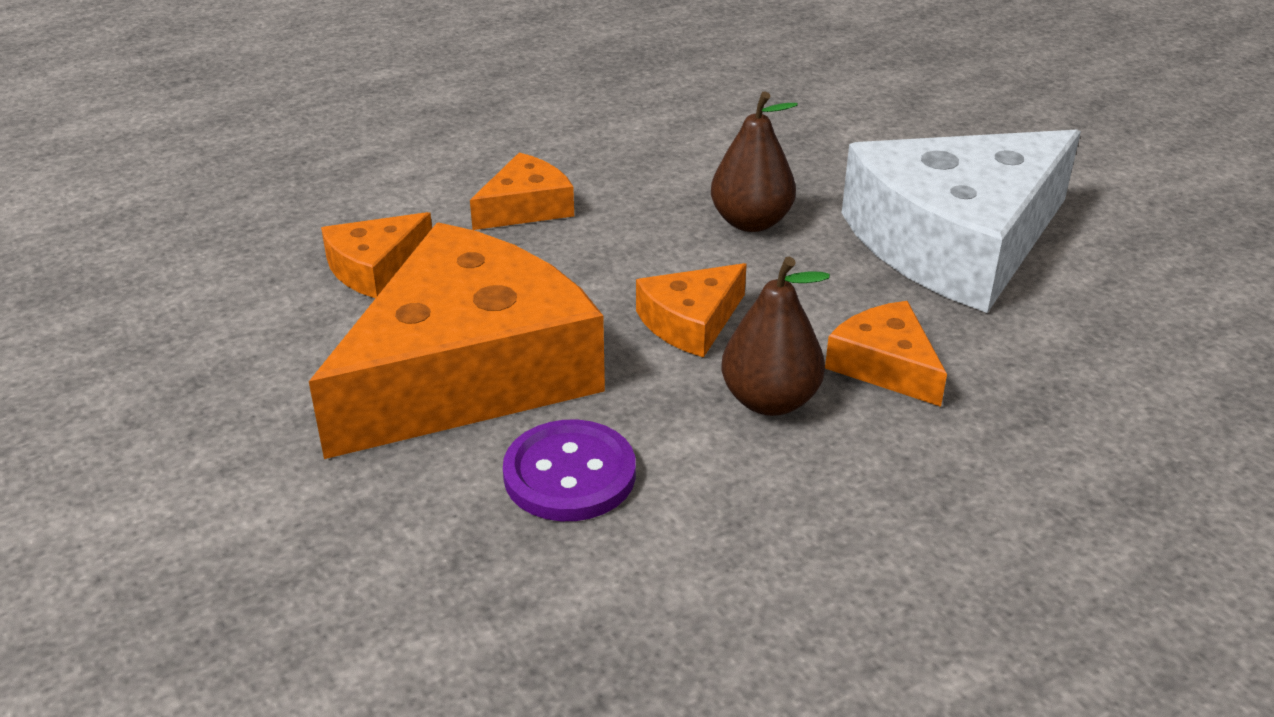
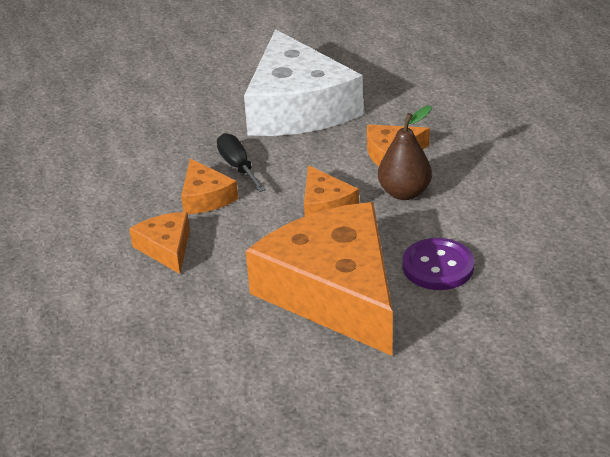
camera: 70 degrees left, 0 degrees up
(375, 268) = (200, 321): orange cheese -> orange cheese (205, 197)
(751, 222) = (238, 166): brown pear -> black screwdriver

